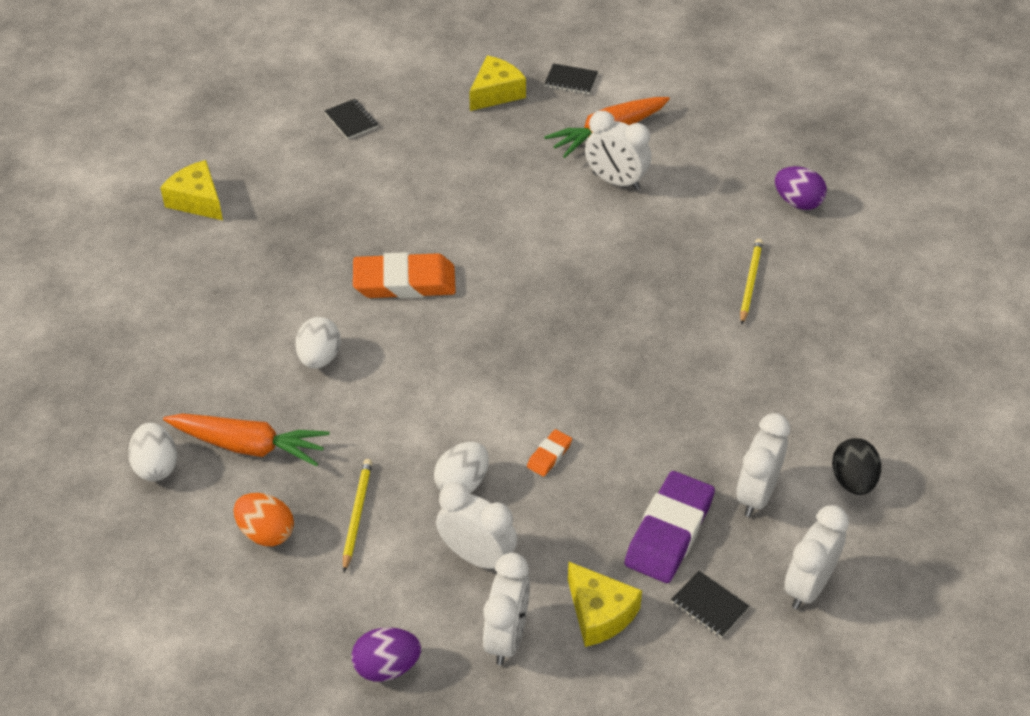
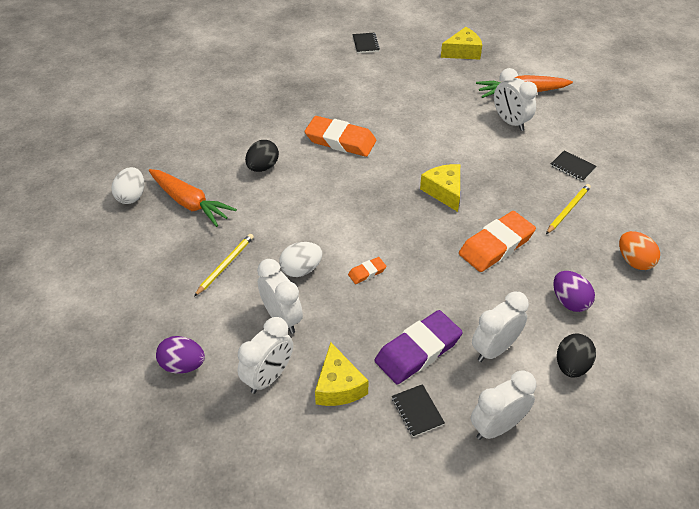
camera: 25 degrees right, 0 degrees up
(197, 201) = (250, 62): yellow cheese -> yellow cheese (444, 191)
(266, 533) = (166, 256): orange egg -> orange egg (634, 261)
(319, 358) = (263, 167): white egg -> black egg
(571, 80) = (515, 57): black notebook -> black notebook (572, 167)
(689, 361) = (496, 245): none -> orange eraser
(798, 202) = (630, 170): purple egg -> purple egg (569, 301)

